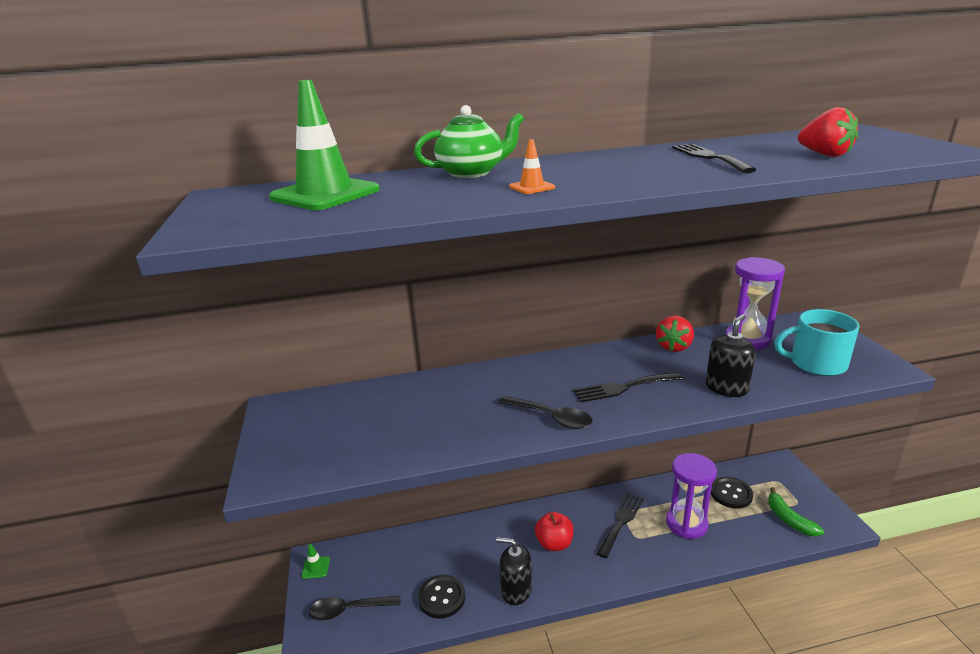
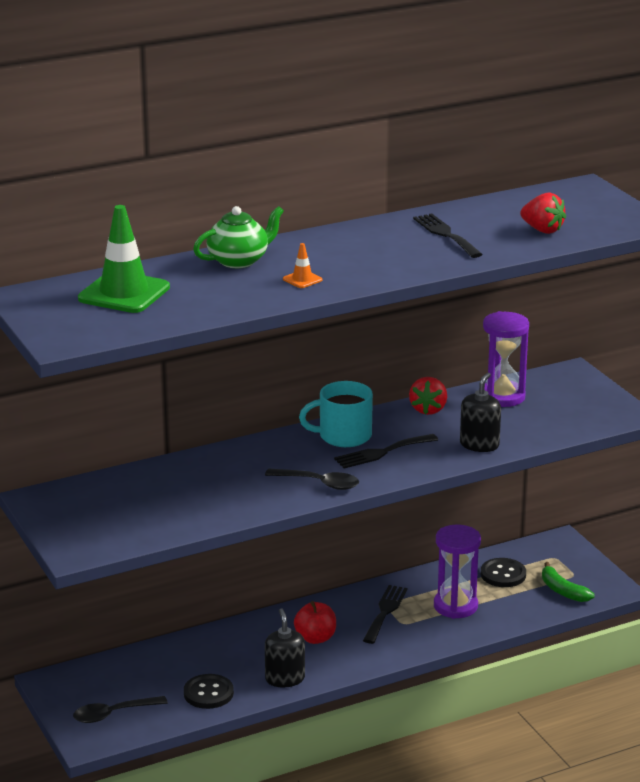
camera: 15 degrees left, 0 degrees up
(316, 567) = (56, 687): green traffic cone -> none
(516, 590) = (285, 678): black soap dispenser -> black soap dispenser turned 75 degrees clockwise
(816, 363) = (565, 416): turquoise mug -> turquoise mug (343, 436)

